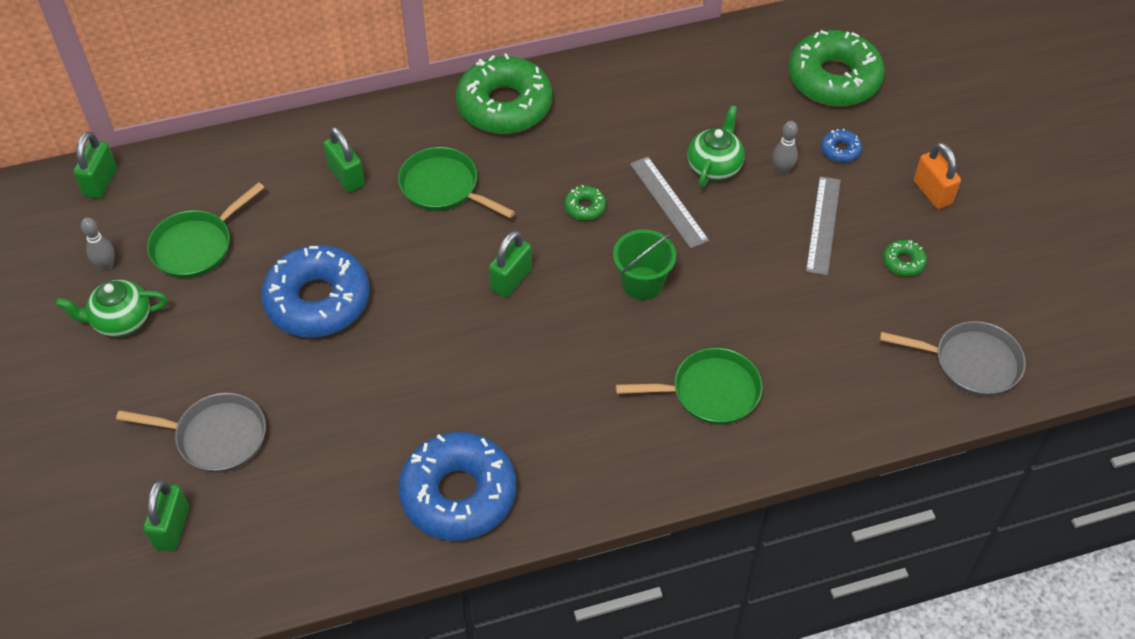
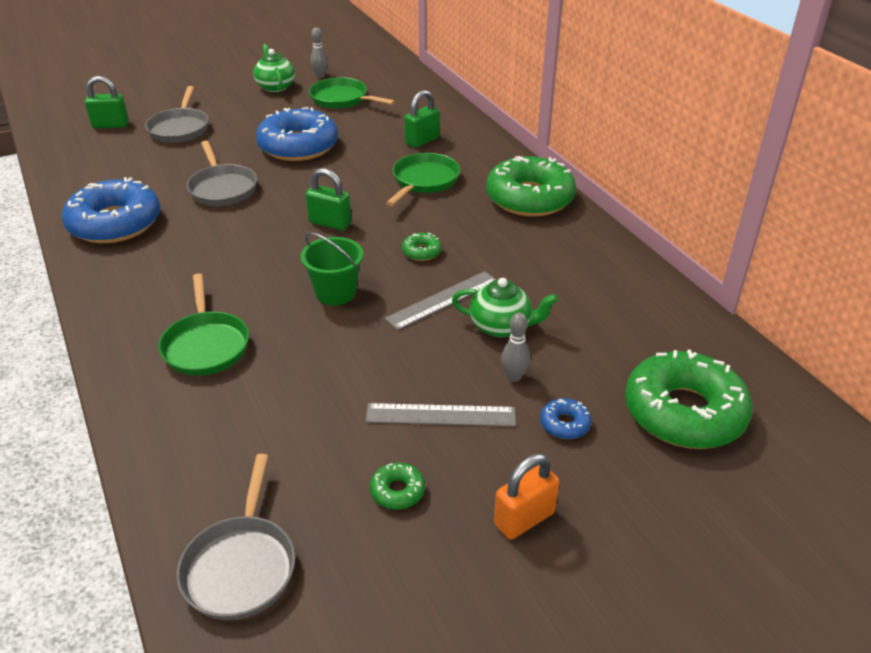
camera: 80 degrees right, 15 degrees down
(100, 182) = (390, 63): green padlock -> none
(403, 383) = (222, 188): none -> grey pan

